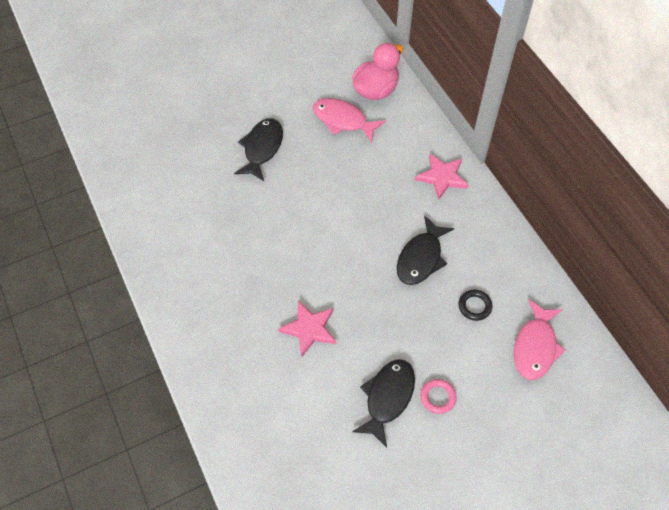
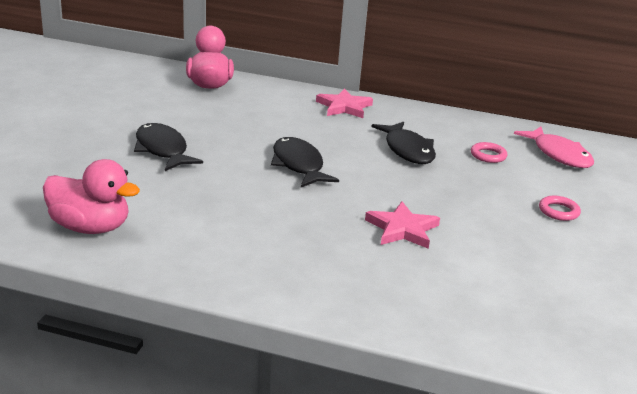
camera: 50 degrees left, 30 degrees down
(149, 197) = (90, 227): none -> pink duck
(343, 120) = (211, 109): pink fish -> none
(387, 398) = (531, 232): black fish -> black fish (298, 165)
(474, 306) = (488, 155): black ring -> pink ring

